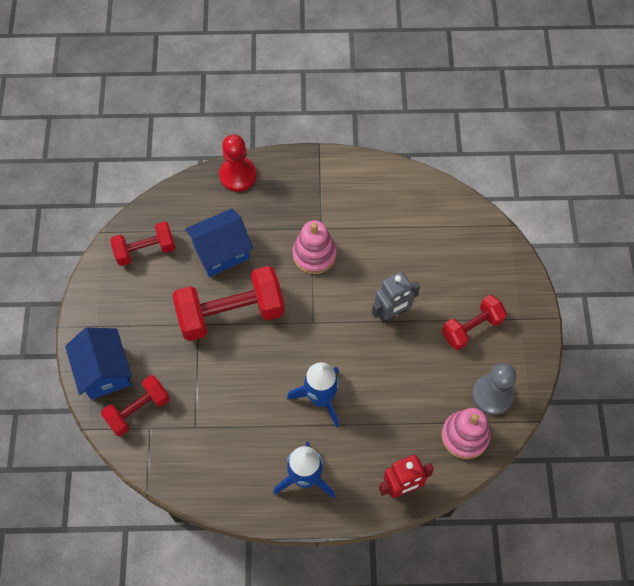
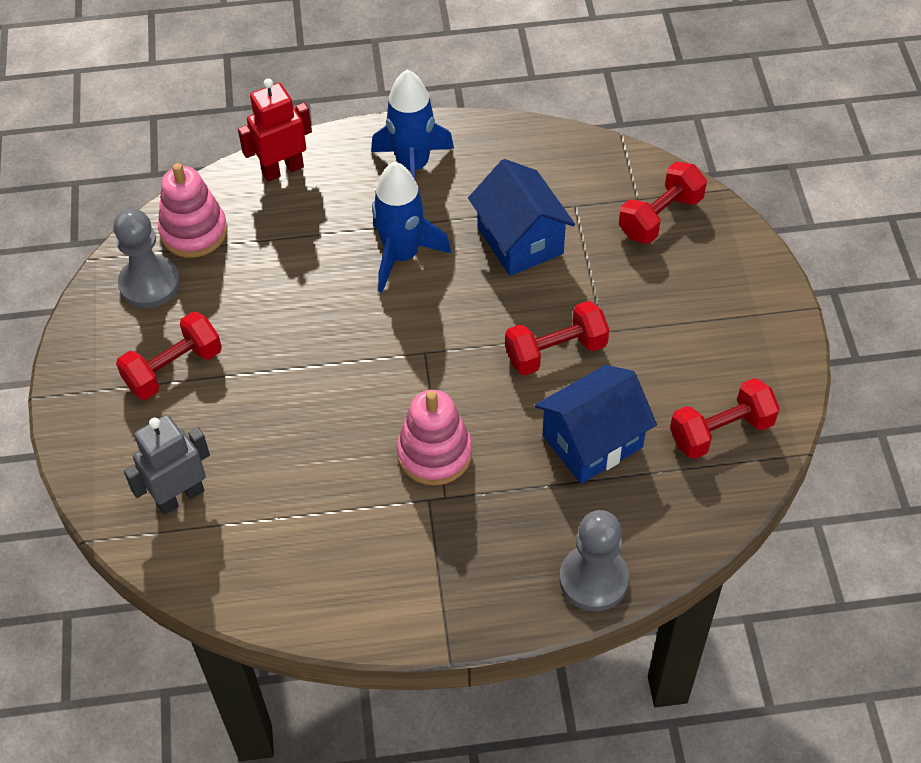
camera: 175 degrees right, 10 degrees down
(104, 371) = (725, 257): blue house -> blue house (520, 240)
(231, 313) = (555, 352): red dumbbell -> red dumbbell, size x0.59
(238, 175) = (593, 579): red pawn -> grey pawn
(391, 313) = (300, 377): grey robot -> grey robot (180, 497)

